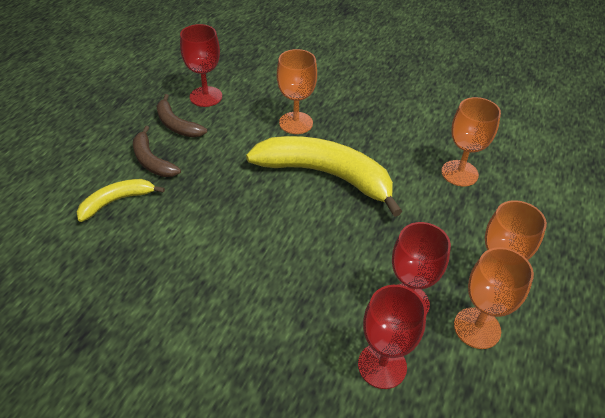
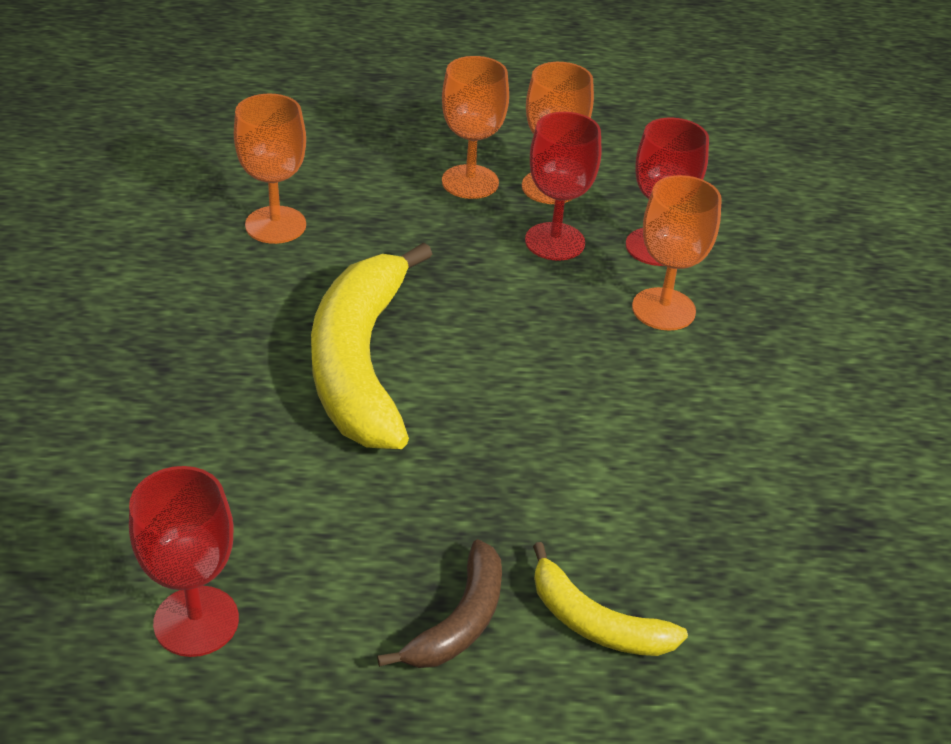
camera: 115 degrees left, 5 degrees down
(176, 125) = (325, 631): brown banana -> none
(296, 123) = (230, 438): orange goblet -> orange goblet (663, 309)

